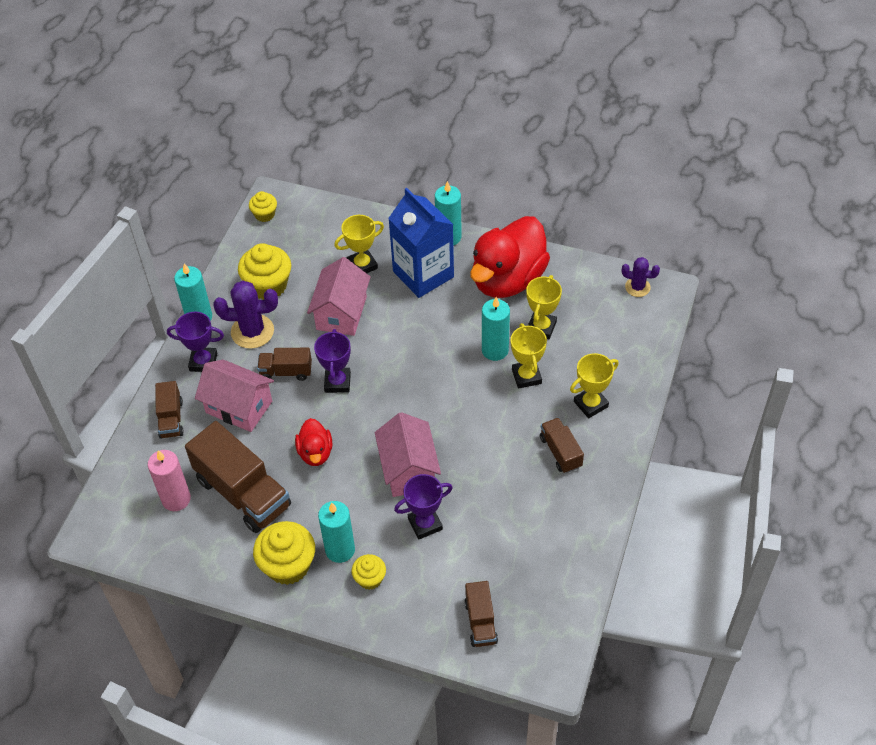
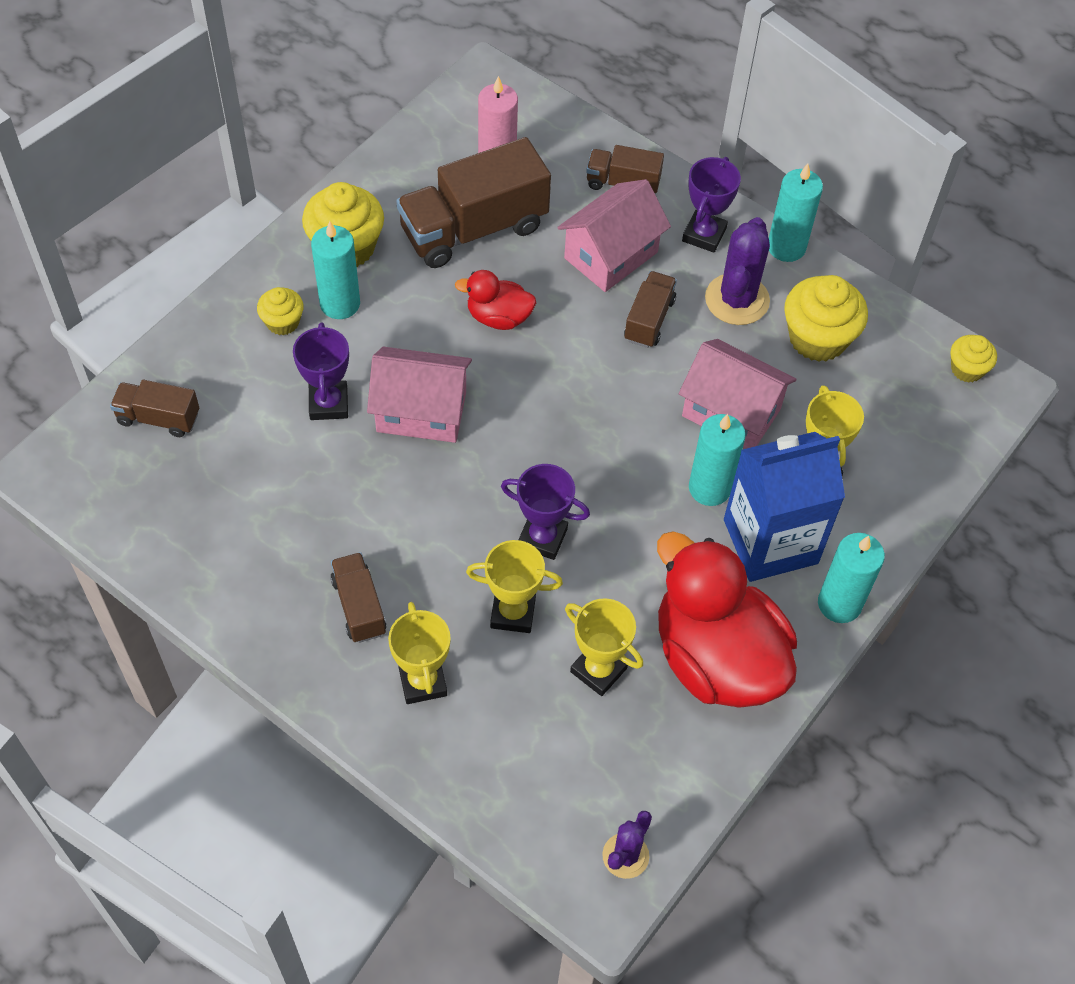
camera: 105 degrees right, 5 degrees up
(337, 382) = (605, 373): purple trophy -> purple trophy (542, 538)
(495, 350) = (580, 588): turquoise candle -> turquoise candle (709, 488)
(560, 452) = (359, 606): brown truck -> brown truck turned 105 degrees counterclockwise

